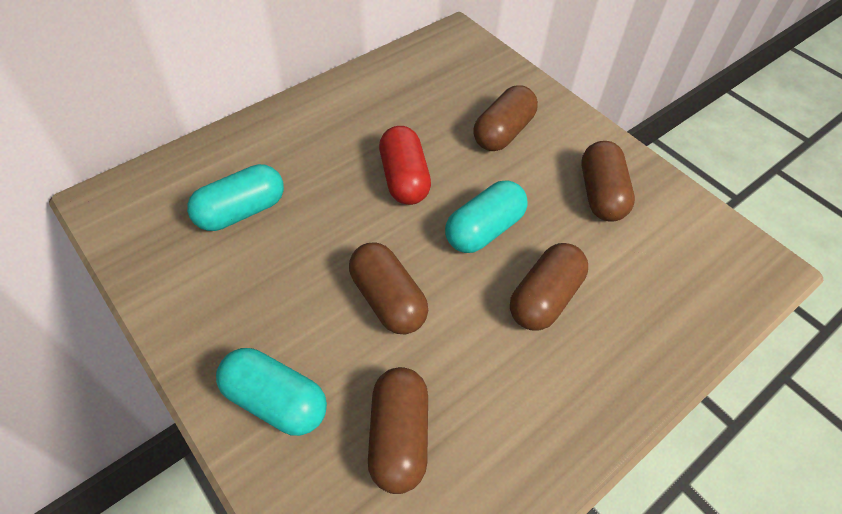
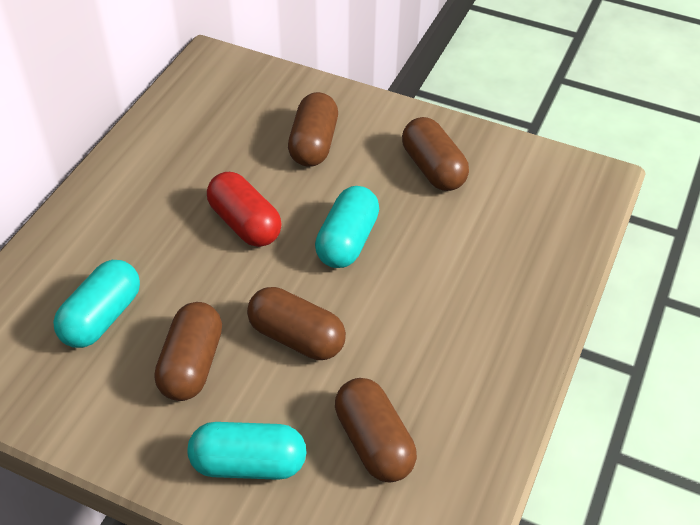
camera: 25 degrees left, 5 degrees down
(544, 298) = (432, 278): brown capsule -> brown capsule (192, 364)

